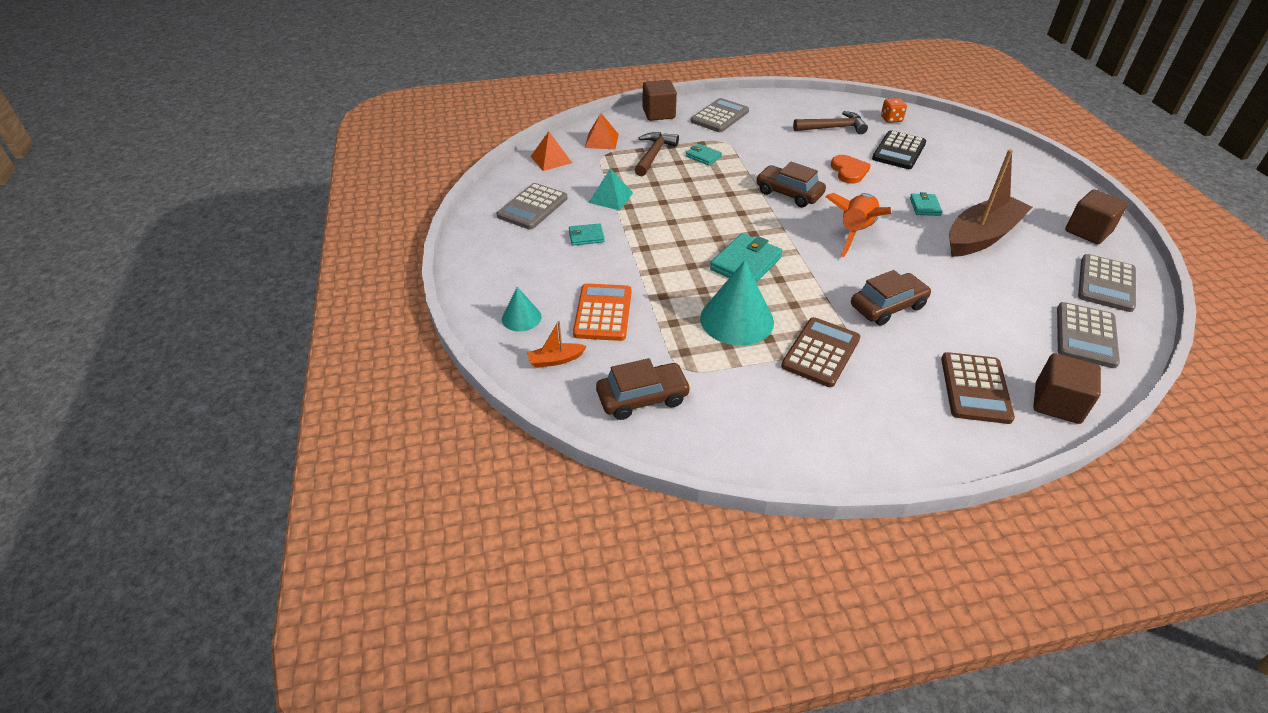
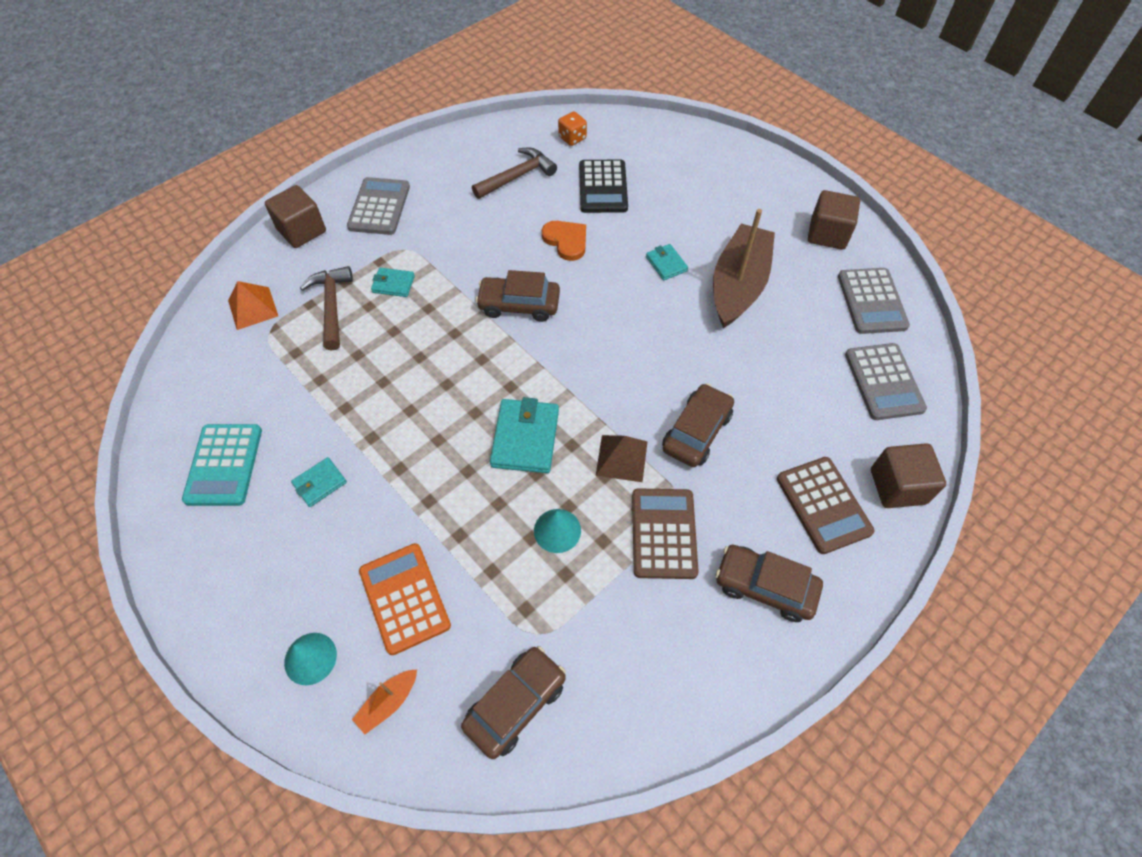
camera: 30 degrees left, 15 degrees up
(532, 207) = (224, 465): grey calculator -> turquoise calculator
(551, 159) = (203, 369): orange pyramid -> none
(610, 197) = (316, 403): turquoise pyramid -> none
(736, 320) = (557, 530): turquoise cone -> turquoise cone, size x0.54
(814, 299) = (621, 458): none -> brown pyramid
(855, 232) = (616, 335): orange rocket -> none
(888, 415) = (765, 587): none -> brown car

